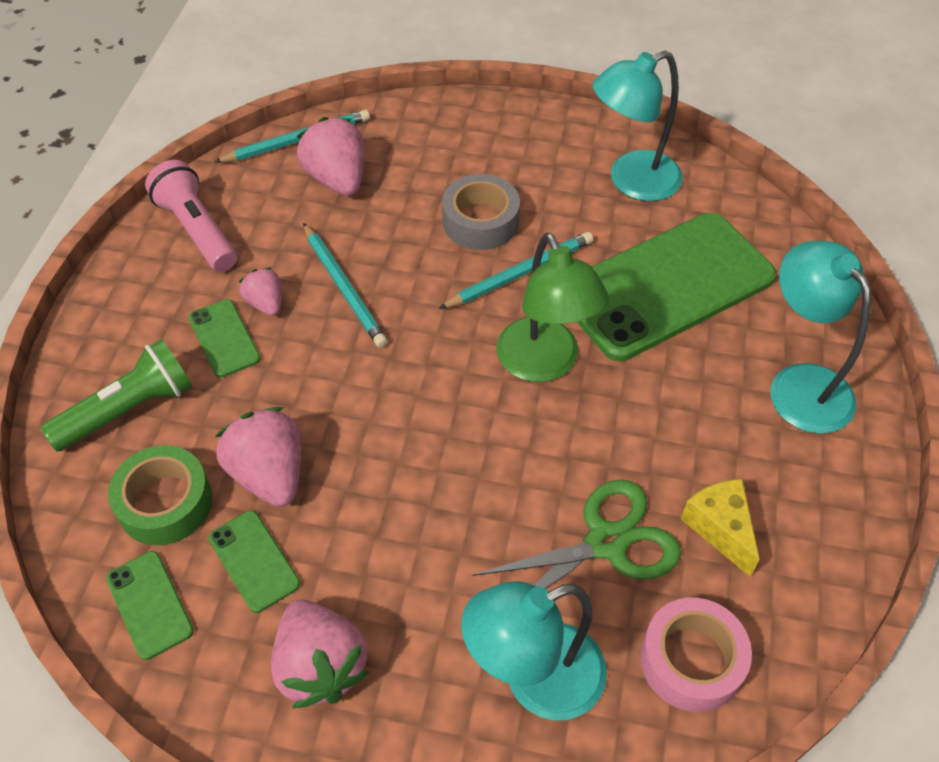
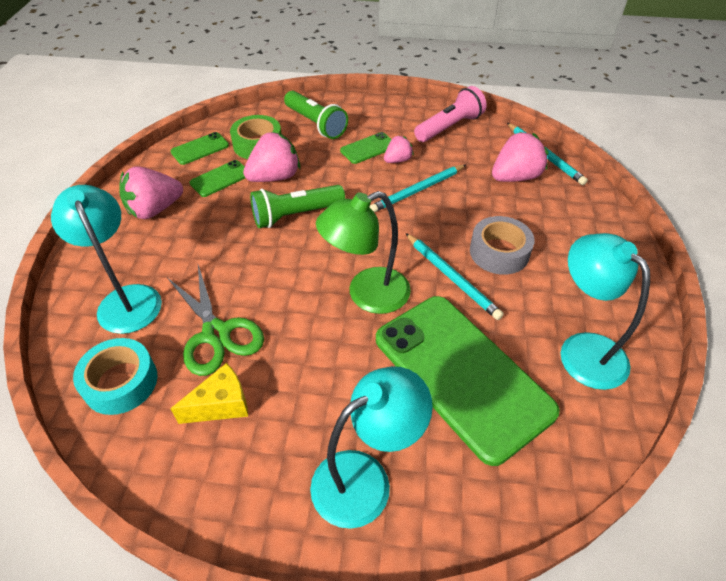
camera: 85 degrees right, 5 degrees down
(372, 444) = (295, 215): none -> green flashlight
(691, 660) = (120, 382): pink tape -> turquoise tape

